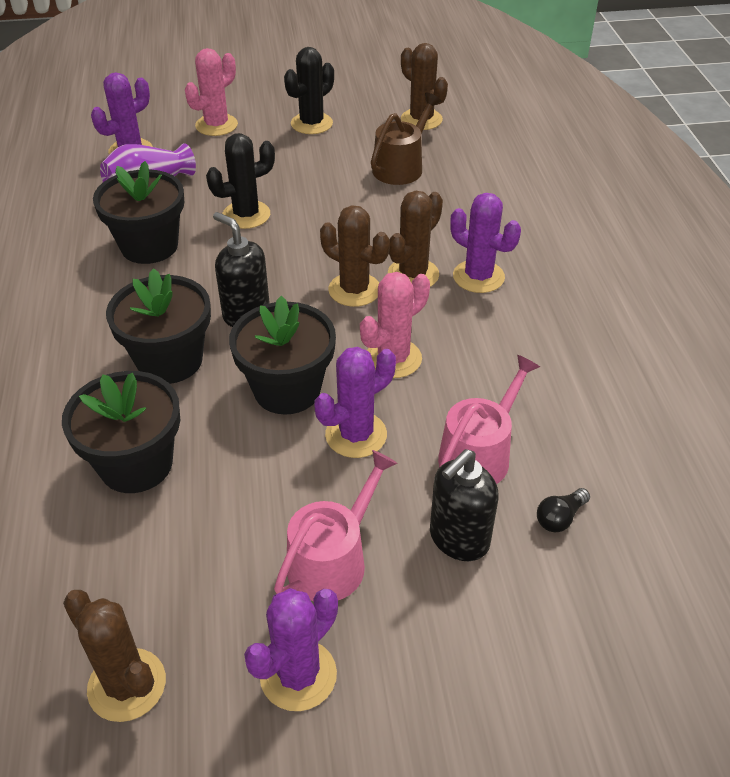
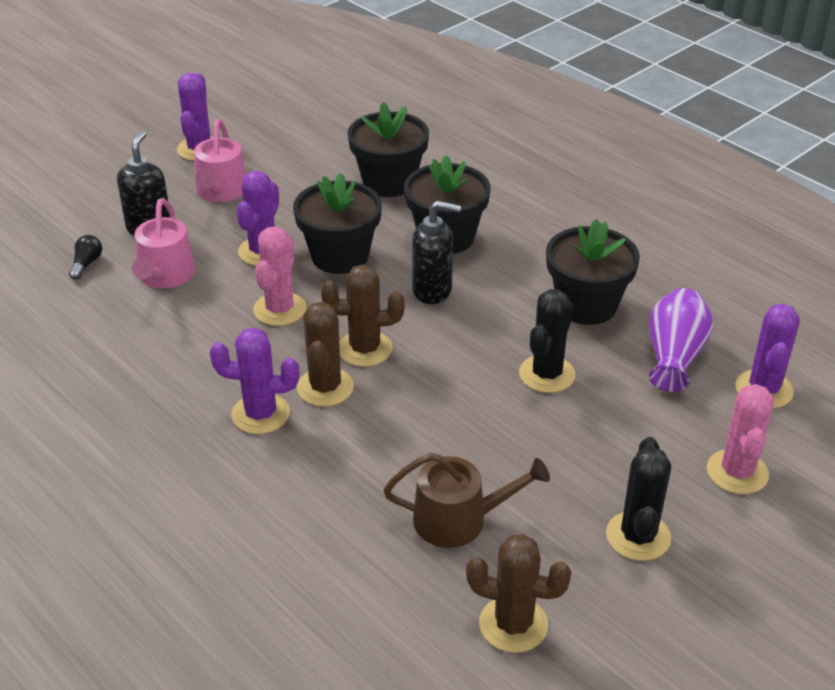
camera: 145 degrees right, 5 degrees down
(127, 685) = (282, 117): brown cactus -> none
(401, 167) = (459, 519): brown watering can -> brown watering can turned 90 degrees counterclockwise

